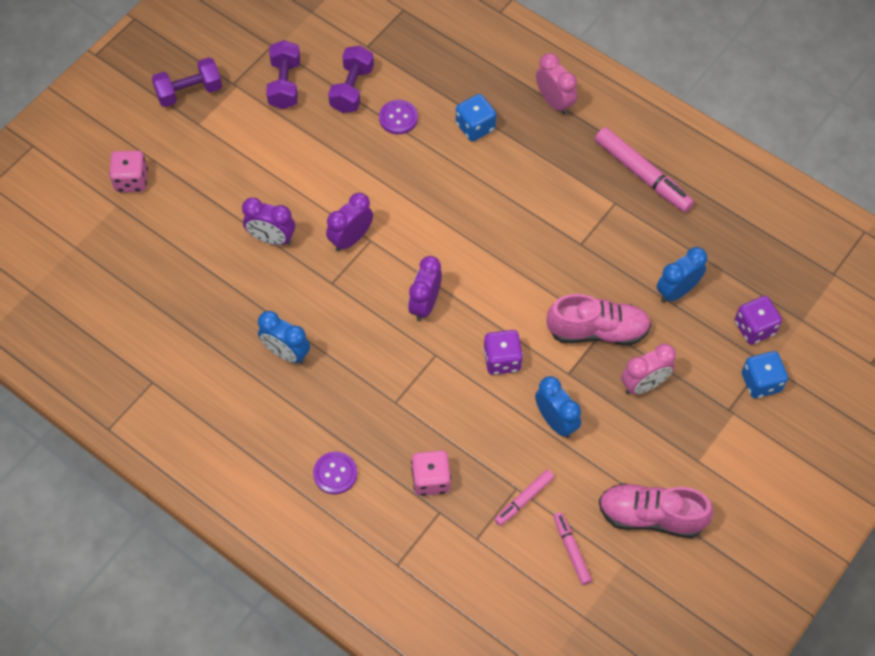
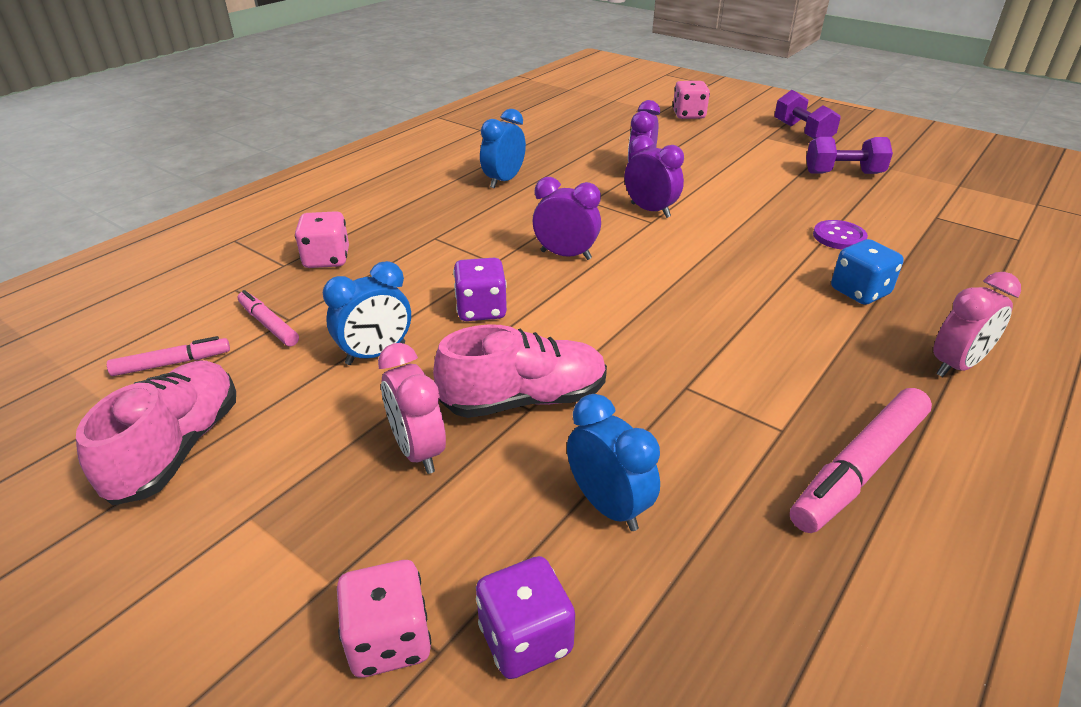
camera: 90 degrees right, 25 degrees down
(335, 473) = (357, 206): purple button -> none
(352, 89) = (864, 208): purple dumbbell -> none
(597, 331) = (524, 400): pink shoe -> pink shoe turned 105 degrees counterclockwise
(761, 382) = (389, 640): blue dice -> pink dice

